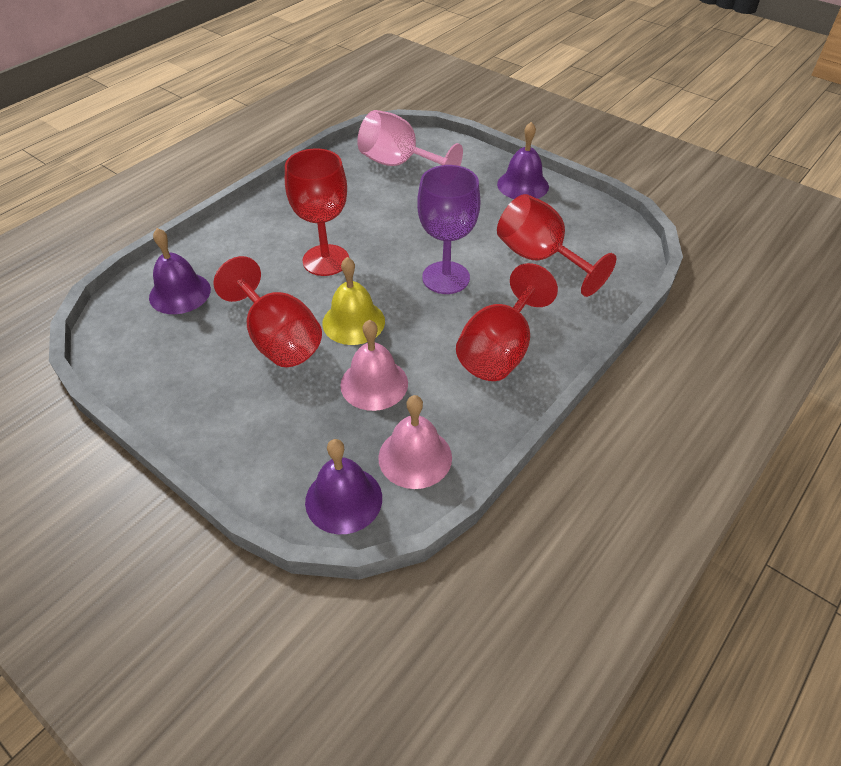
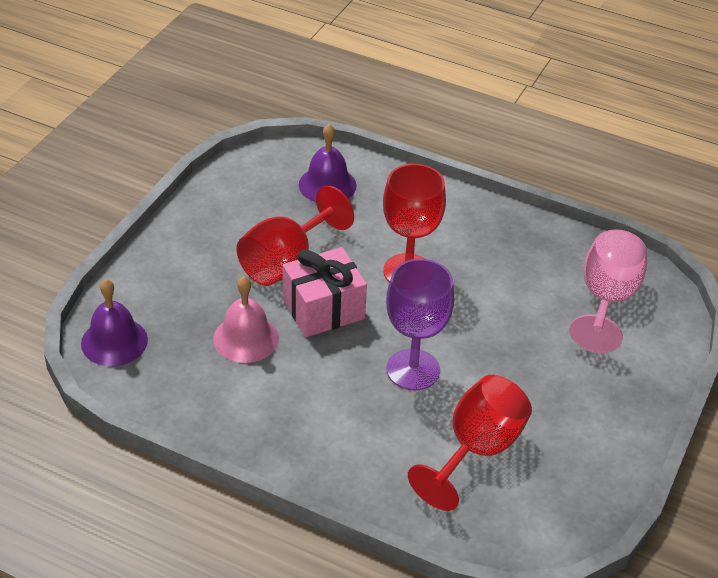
camera: 75 degrees right, 5 degrees down
(353, 322) = (323, 309): yellow bell -> pink gift
(415, 457) = (165, 380): pink bell -> none
(500, 350) = (314, 427): red goblet -> none
(523, 185) = (619, 422): purple bell -> none

